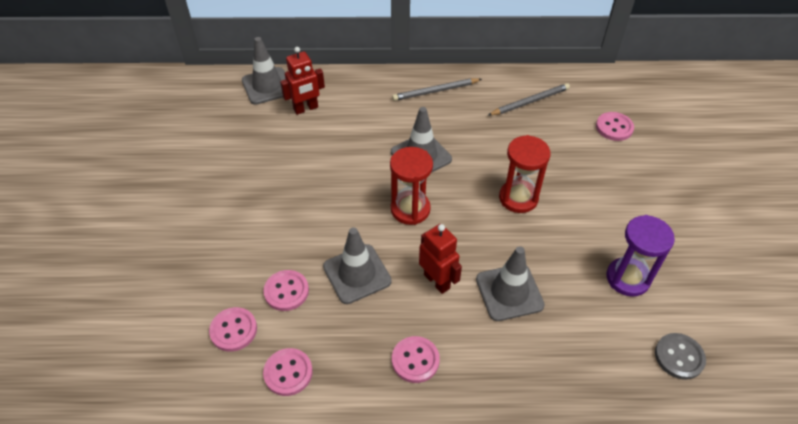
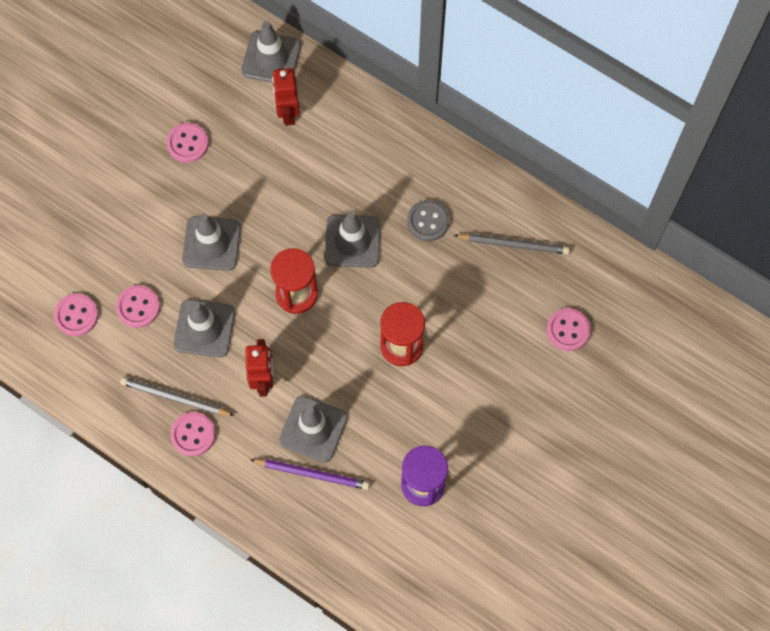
camera: 35 degrees right, 20 degrees up
(288, 373) = (93, 379): pink button -> pink button (187, 143)
(306, 108) = (288, 113): red robot -> red robot turned 75 degrees clockwise
(314, 213) = (211, 243): none -> grey traffic cone
(435, 91) = (430, 170): grey pencil -> grey pencil (175, 398)
(540, 326) = (312, 474): none -> purple pencil
(679, 357) = (397, 573): grey button -> grey button (428, 221)

